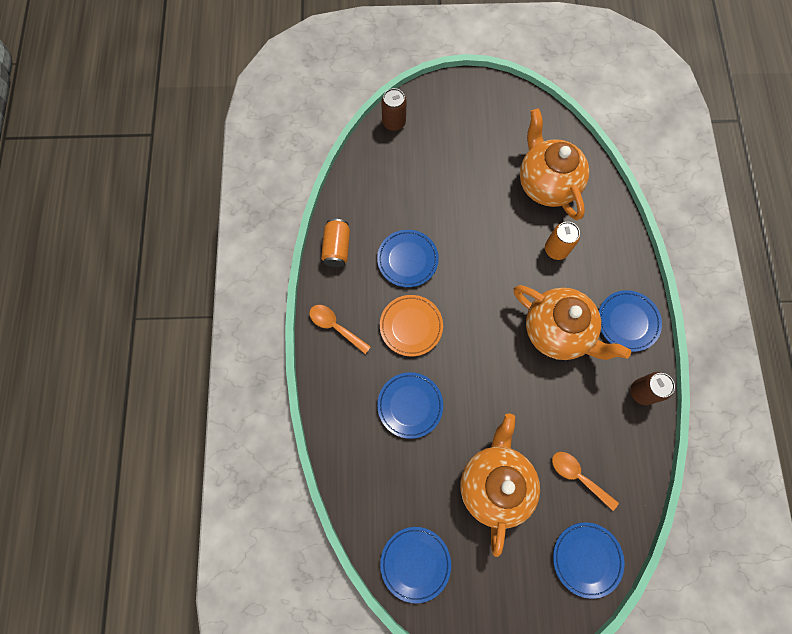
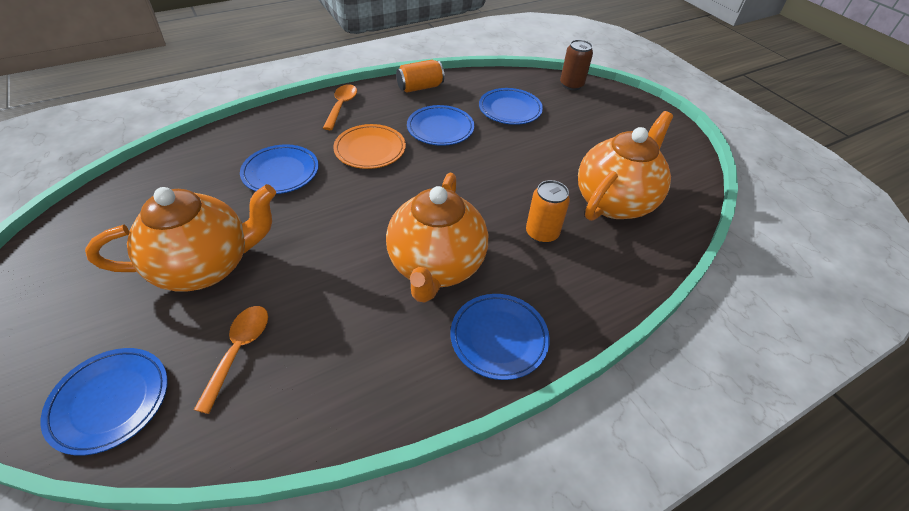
camera: 60 degrees right, 25 degrees down
(415, 563) = (91, 226): blue plate -> blue plate (510, 109)
(642, 392) = (401, 391): brown can -> none

